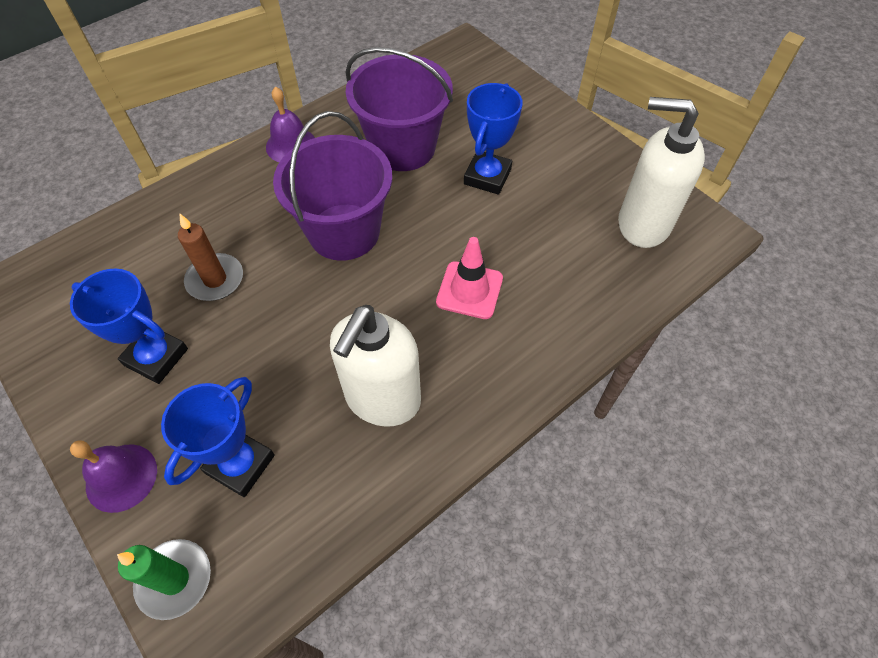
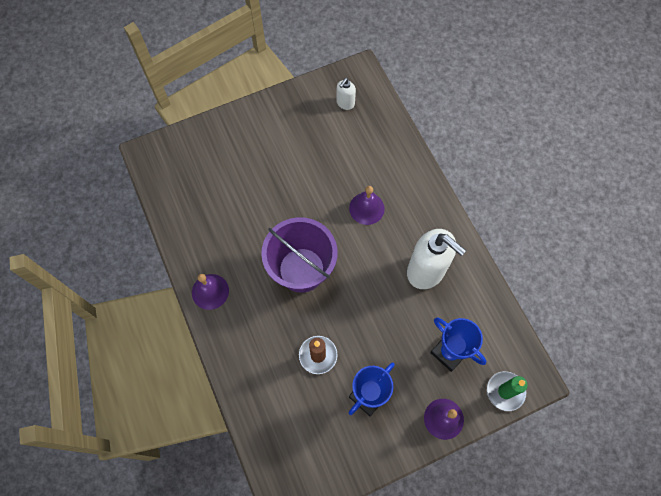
camera: 75 degrees left, 10 degrees up
(403, 147) = (238, 218): purple bucket -> none
(469, 290) = (366, 208): pink traffic cone -> purple bell
(487, 177) = (281, 174): blue trophy -> none
(642, 224) = (345, 103): white soap dispenser -> white soap dispenser, size x0.48

